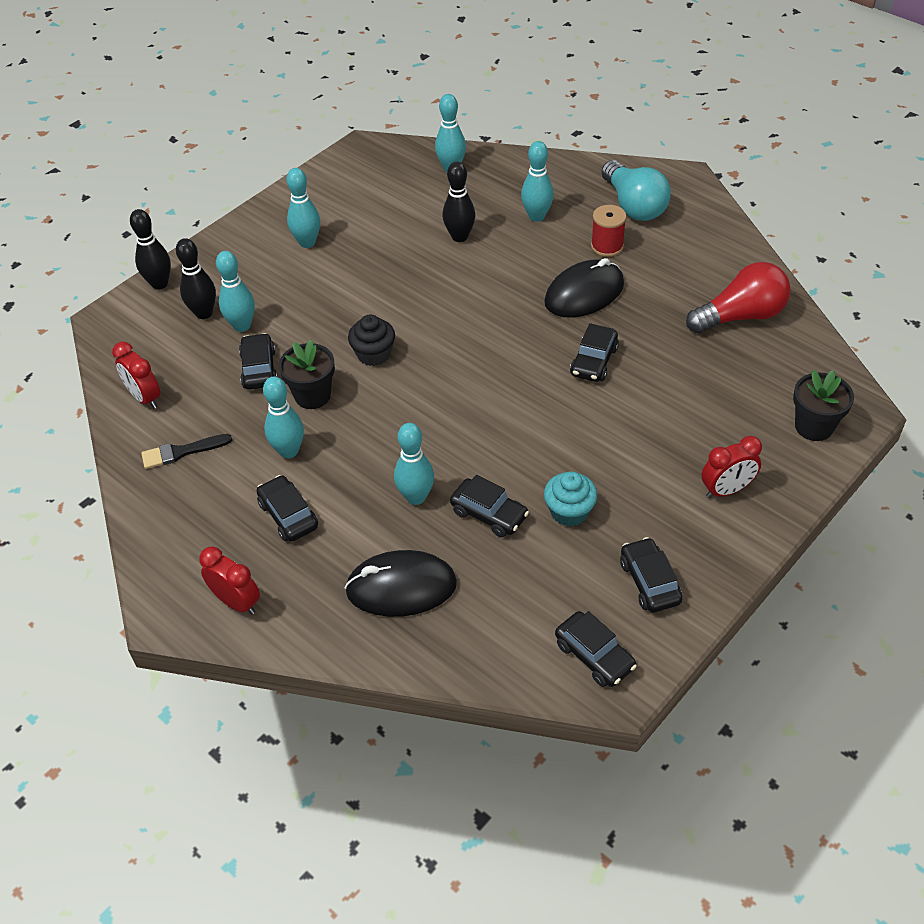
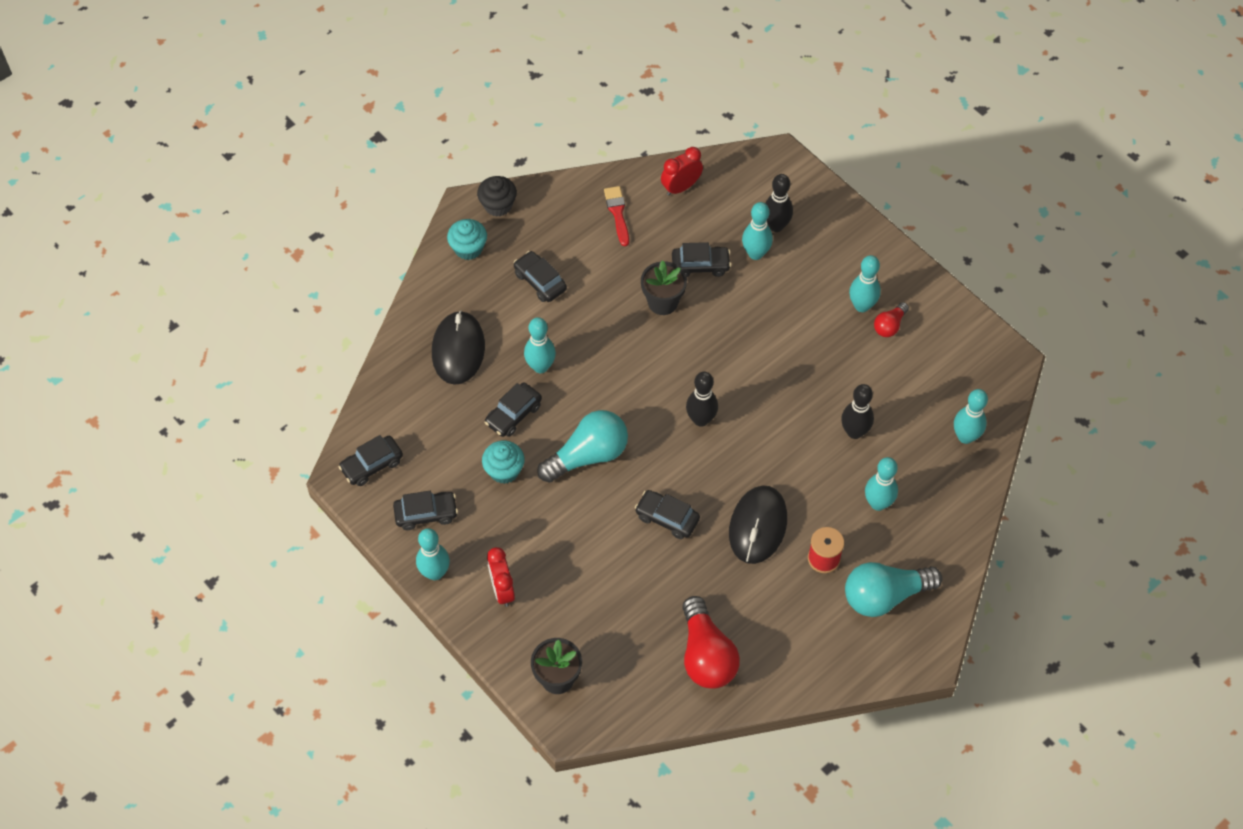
camera: 95 degrees right, 10 degrees up
(159, 284) = (819, 193): black bowling pin -> black bowling pin (701, 419)
(182, 452) = (617, 213): black brush -> red brush
(237, 602) = (468, 248): red clock -> turquoise cupcake
(288, 515) = (540, 281): black car -> black car turned 105 degrees counterclockwise
(289, 451) = (605, 284): turquoise bowling pin -> turquoise bowling pin (435, 573)
(330, 222) = (889, 325): none -> red light bulb
(373, 354) = (704, 349): black cupcake -> black cupcake (498, 205)
(531, 436) = (588, 455): none -> turquoise light bulb
(584, 293) = (758, 526): black mouse -> black mouse turned 45 degrees clockwise

